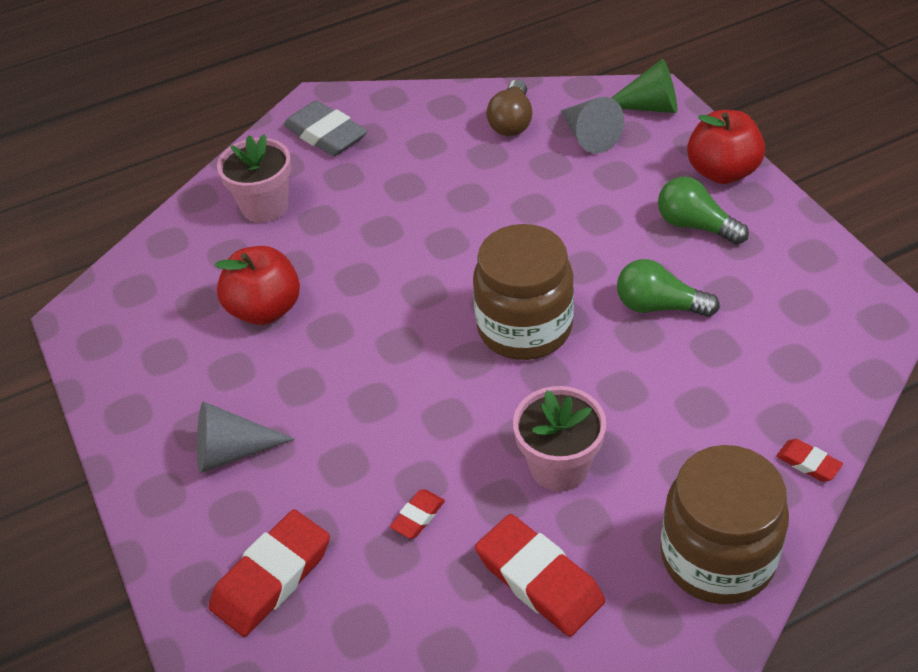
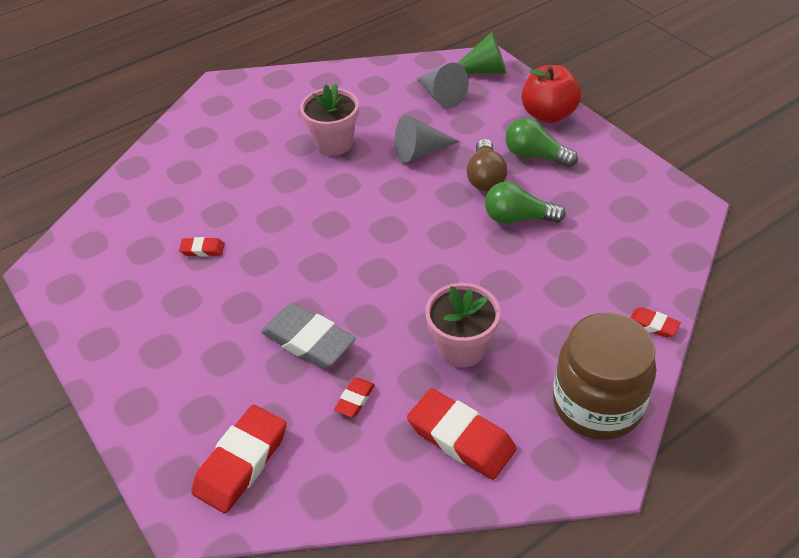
camera: 10 degrees left, 0 degrees up
(232, 451) = (192, 365): grey cone -> grey cone (420, 152)
(265, 206) = (190, 169): pink flower pot -> pink flower pot (334, 143)
(265, 309) = (202, 249): red apple -> red eraser
(326, 135) = (231, 110): grey eraser -> grey eraser (308, 340)
(512, 122) = (379, 89): brown light bulb -> brown light bulb (485, 177)
(524, 328) = (416, 244): brown jar -> none

